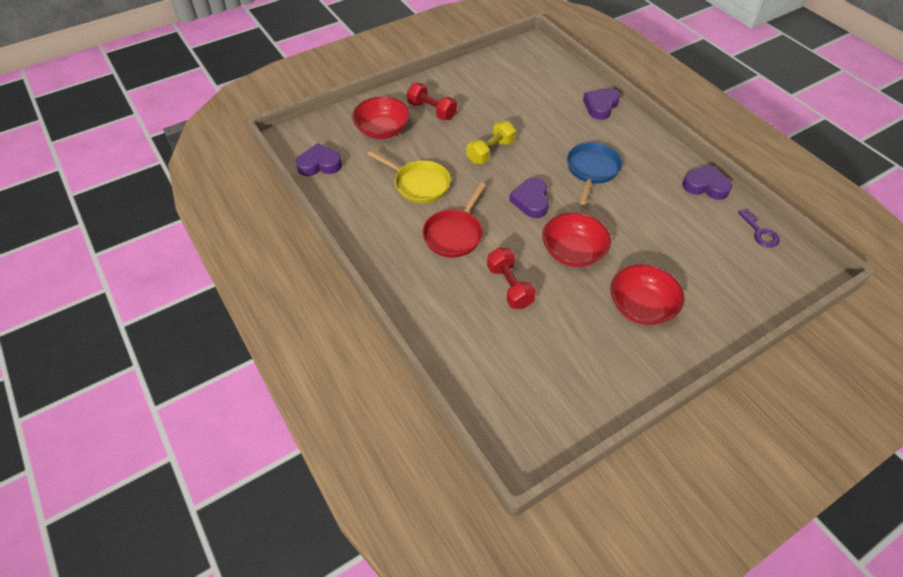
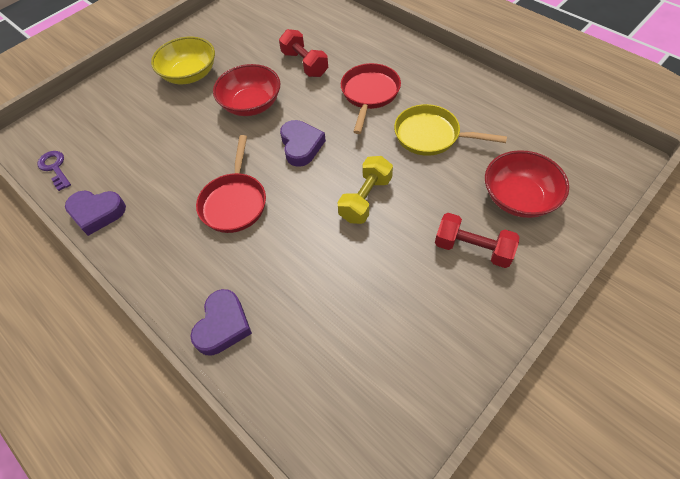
camera: 170 degrees right, 5 degrees up
(319, 164) = (557, 132): purple heart -> none
(592, 170) = (234, 202): blue pan -> red pan
(641, 306) = (190, 74): red bowl -> yellow bowl

